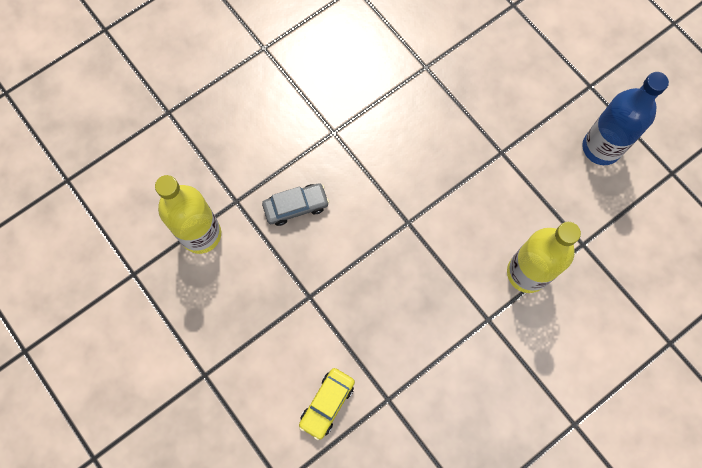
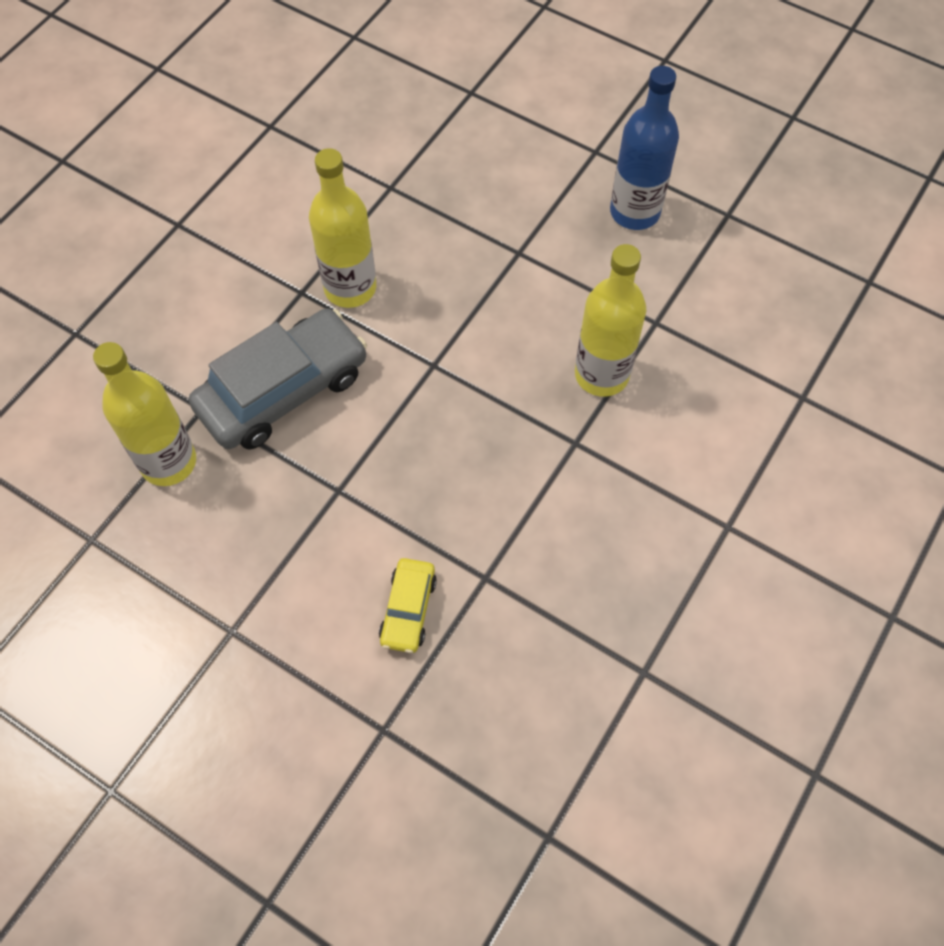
camera: 20 degrees left, 10 degrees down
(296, 206) = (283, 391): grey car -> grey car, size x2.02
(369, 141) = (350, 288): none -> yellow bottle

